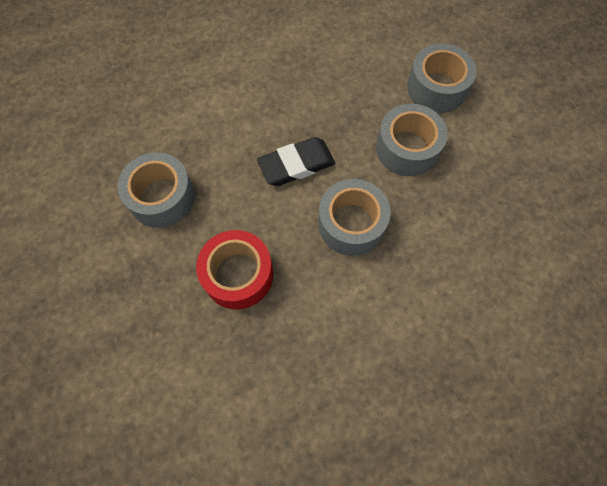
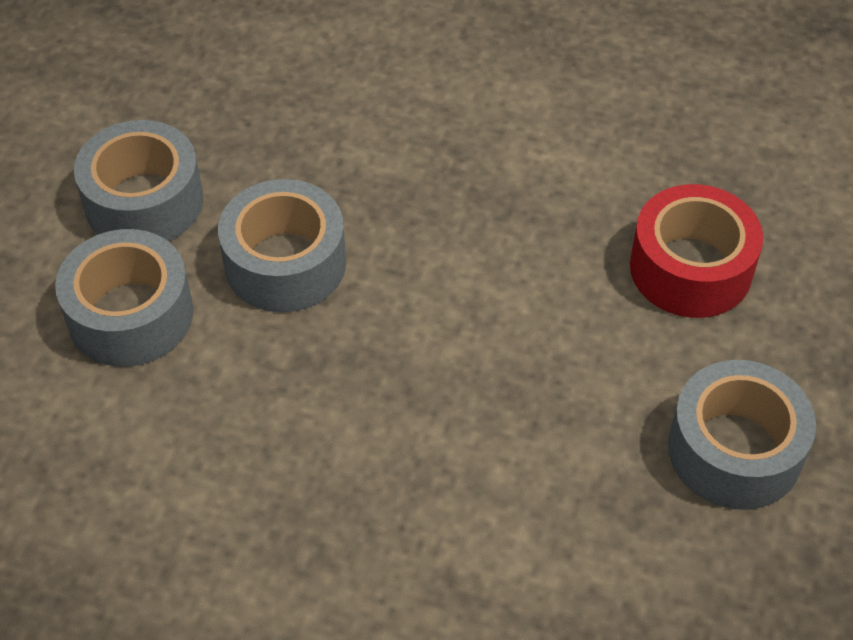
camera: 140 degrees left, 15 degrees down
(296, 164) = (474, 353): black eraser -> none
(351, 224) = (473, 226): grey tape -> grey tape (144, 201)

